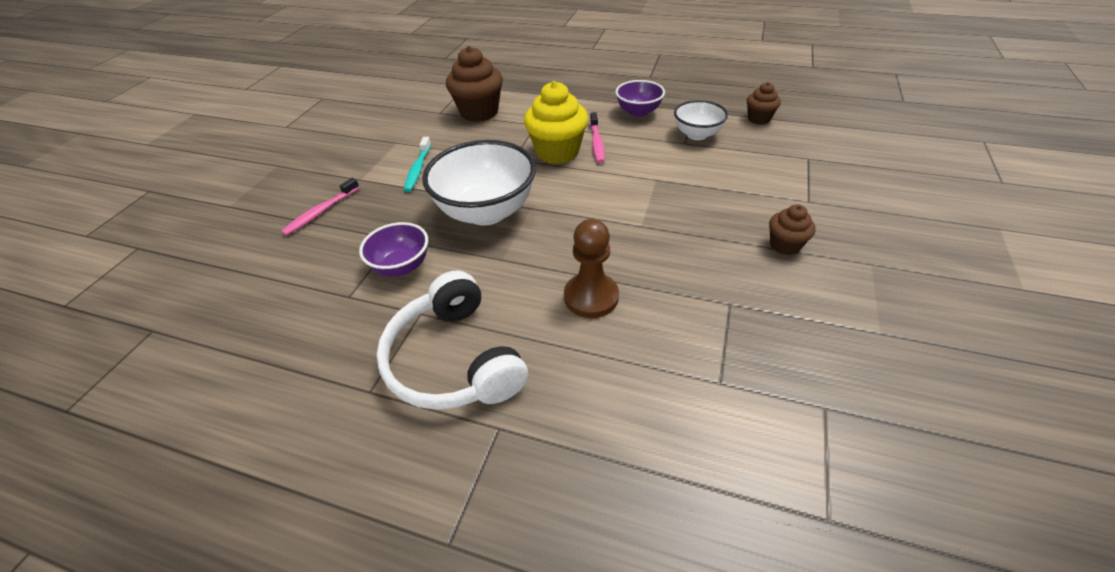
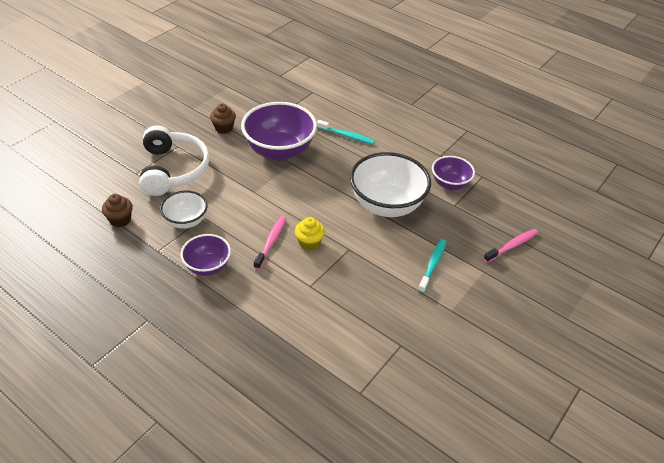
camera: 165 degrees left, 0 degrees up
(454, 360) = (425, 130): white headphones -> white headphones (173, 169)
(479, 112) = (358, 328): brown cupcake -> none
(557, 152) = (309, 243): yellow cupcake -> yellow cupcake, size x0.54
(591, 297) = (346, 136): brown pawn -> turquoise toothbrush
(672, 237) = (279, 151): none -> purple bowl

